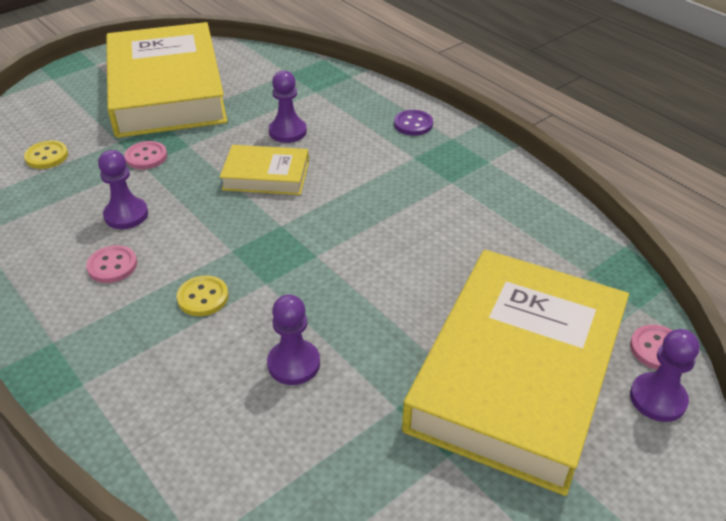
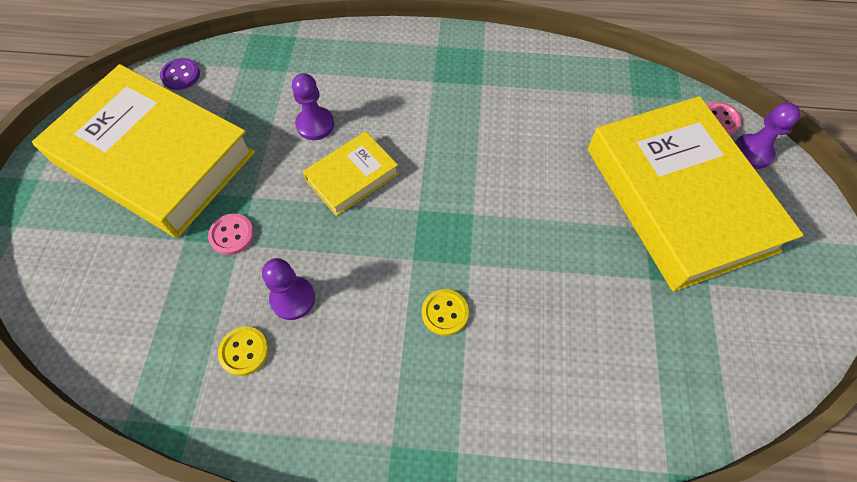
camera: 45 degrees left, 20 degrees up
(47, 156) = (139, 305): yellow button -> yellow button (244, 351)
(112, 266) = (345, 349): pink button -> none
(294, 364) = (563, 305): purple pawn -> none
(413, 124) = (397, 52): purple button -> purple button (181, 75)

